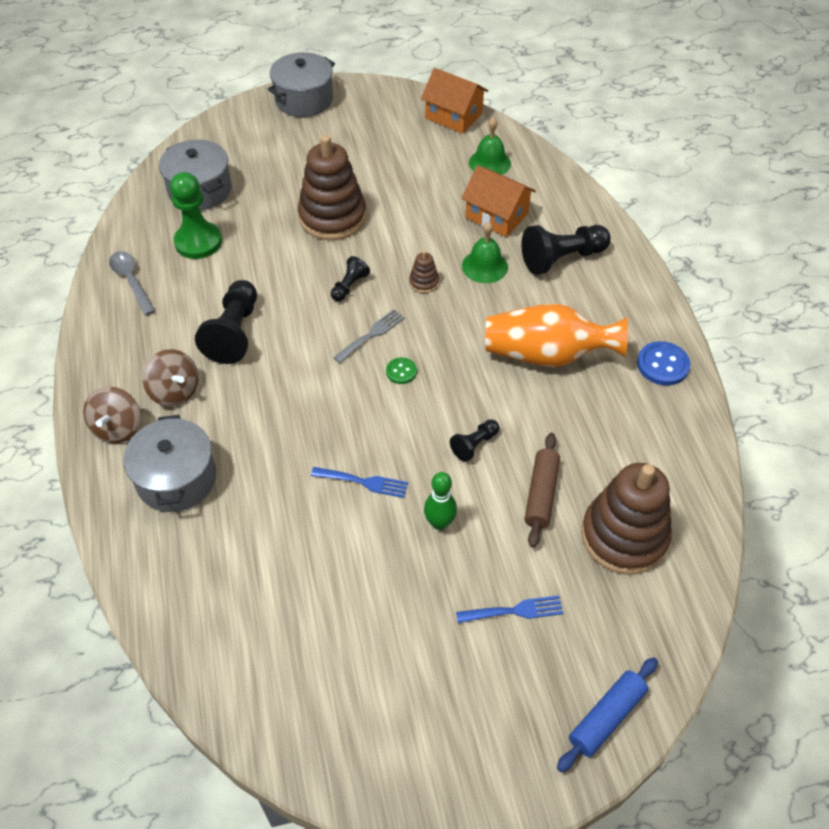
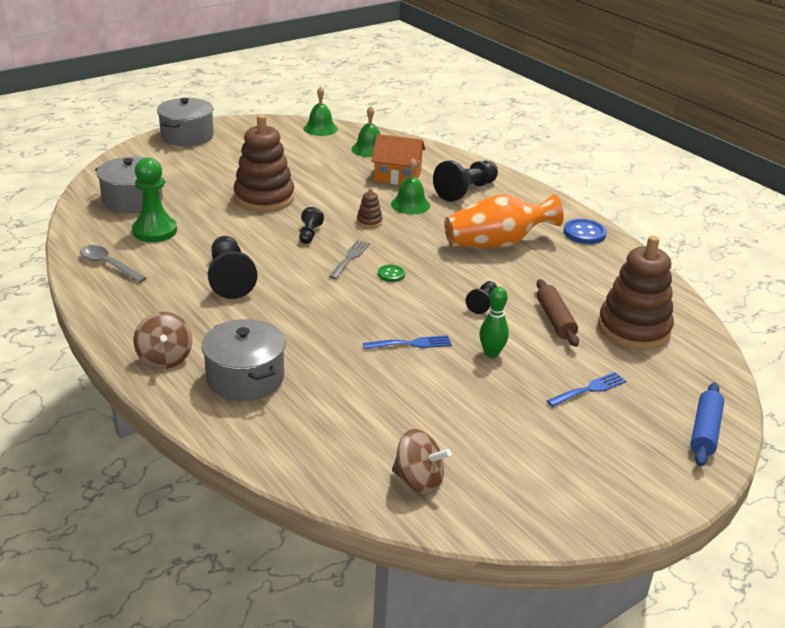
camera: 25 degrees left, 20 degrees down
(175, 391) = (202, 324): brown spinning top -> brown spinning top (418, 480)
(453, 116) = (320, 128): orange house -> green bell

